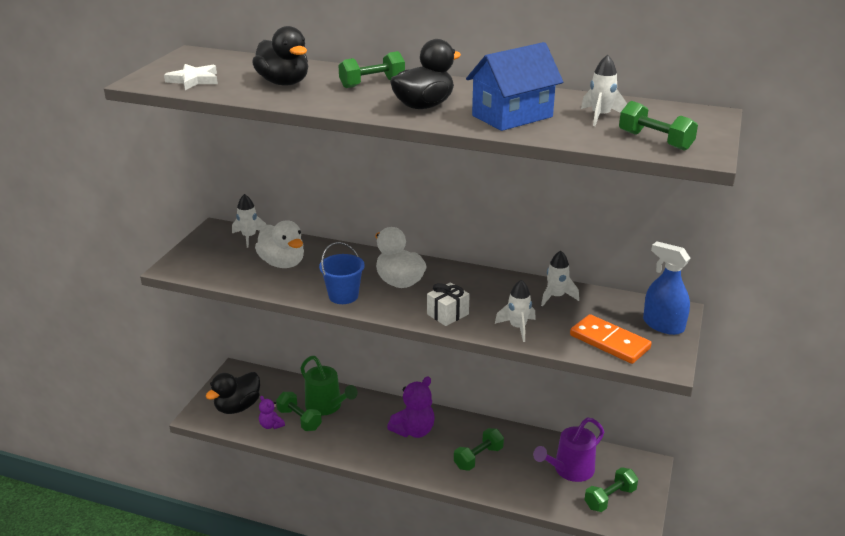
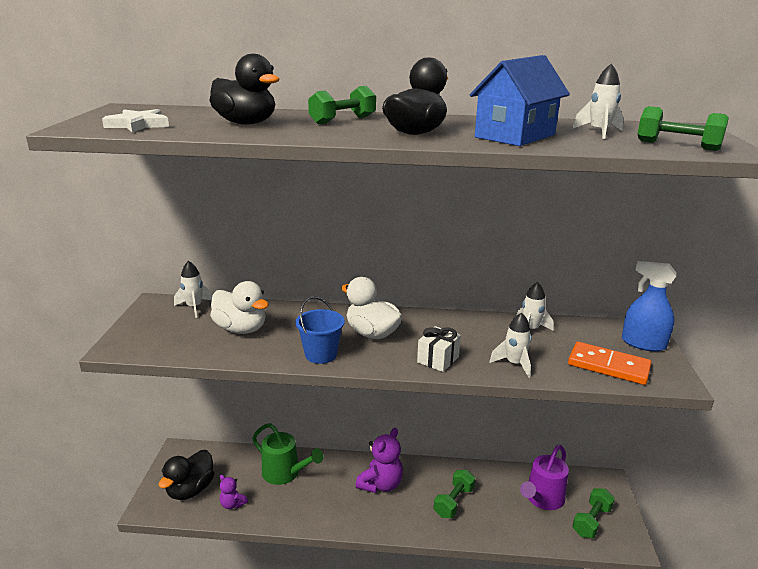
camera: 15 degrees left, 5 degrees down
(299, 419) = (261, 493): green dumbbell -> none

